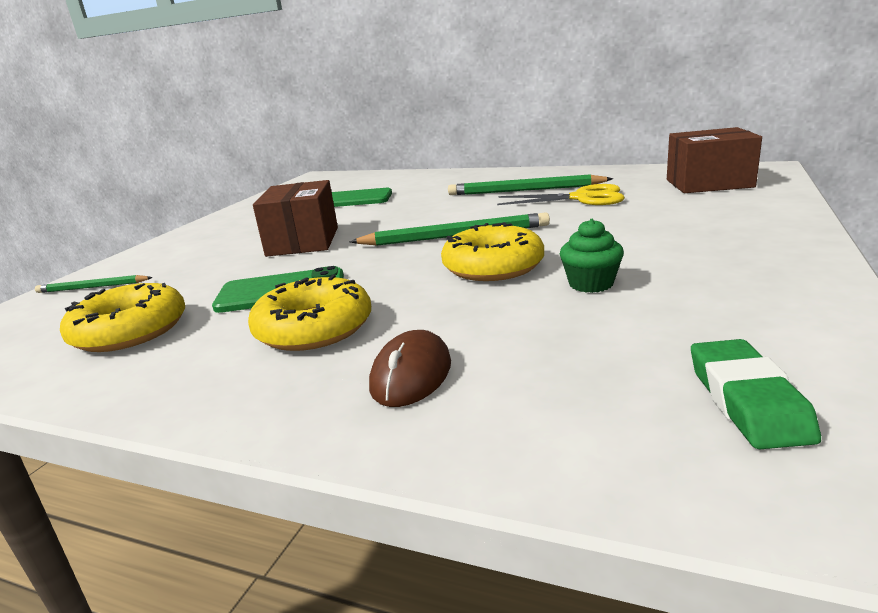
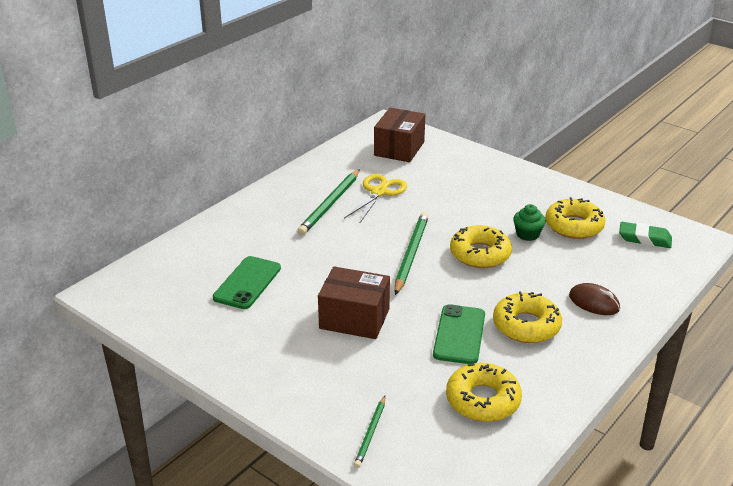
camera: 75 degrees left, 10 degrees up
(678, 313) = (574, 226): none -> yellow donut

